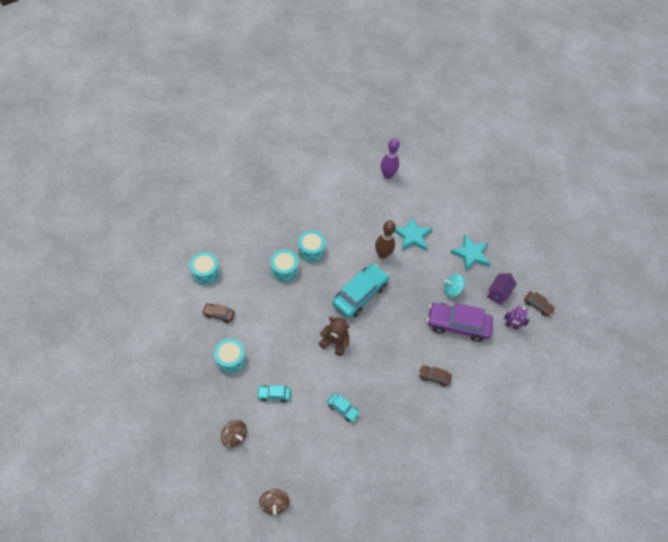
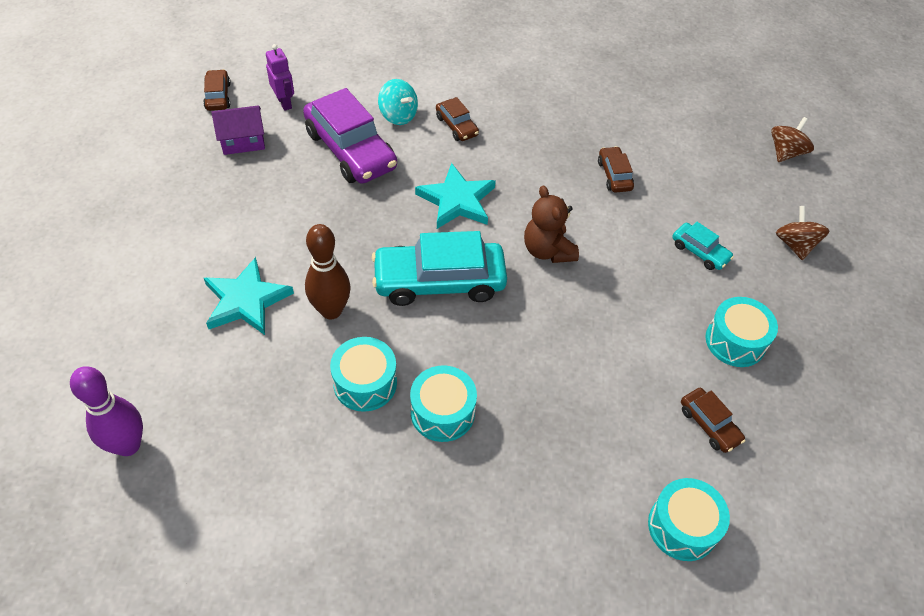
camera: 135 degrees left, 5 degrees down
(284, 269) = (525, 415): turquoise drum -> turquoise drum (365, 383)
(343, 409) = (614, 175): turquoise car -> brown car
(452, 290) = (298, 189): turquoise spinning top -> turquoise spinning top (398, 115)
(471, 254) = (201, 209): turquoise star -> turquoise star (457, 200)

